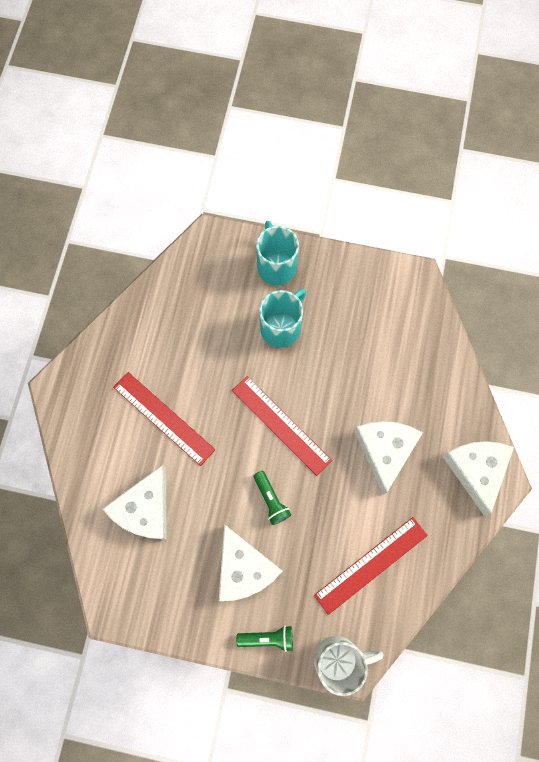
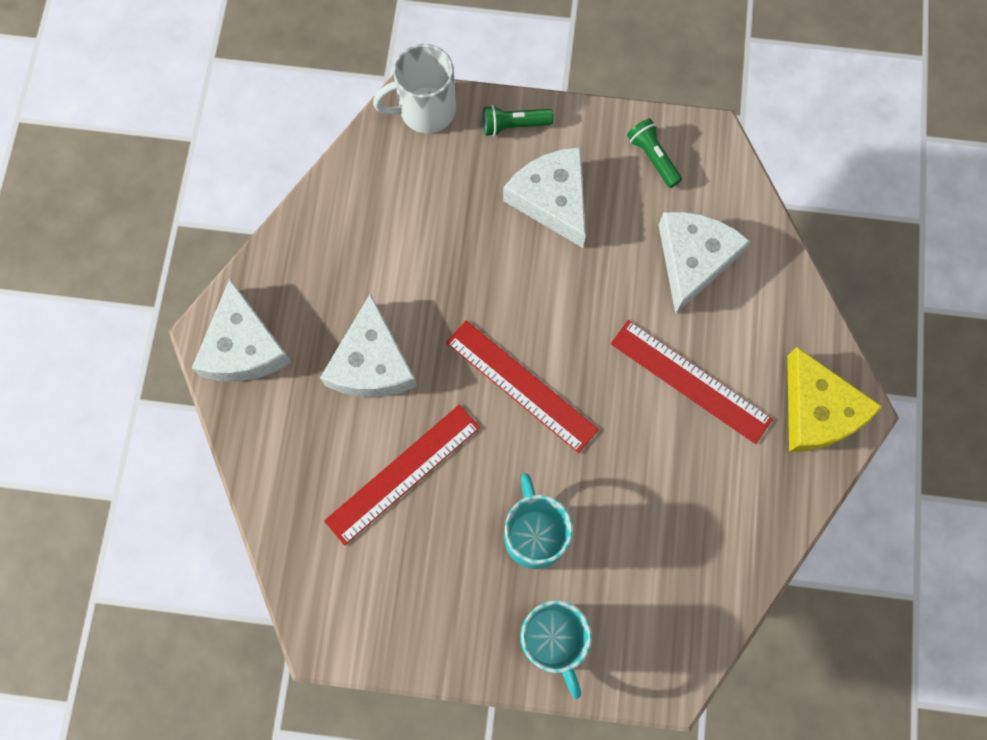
camera: 175 degrees right, 0 degrees up
(81, 390) = (817, 410): none -> yellow cheese
(271, 500) = (525, 284): green flashlight -> green flashlight (652, 157)
(281, 327) = (534, 534): turquoise mug -> turquoise mug turned 135 degrees clockwise
(371, 565) = (388, 216): red ruler -> red ruler (403, 473)

